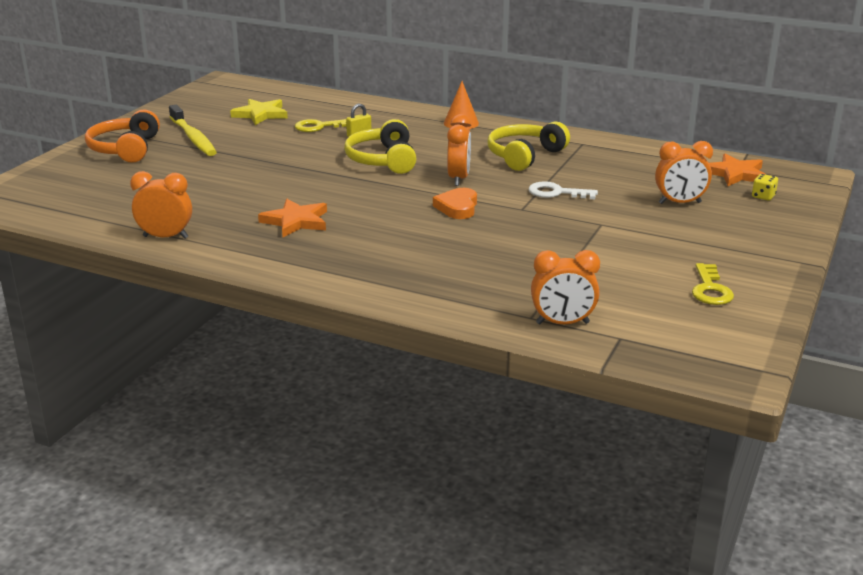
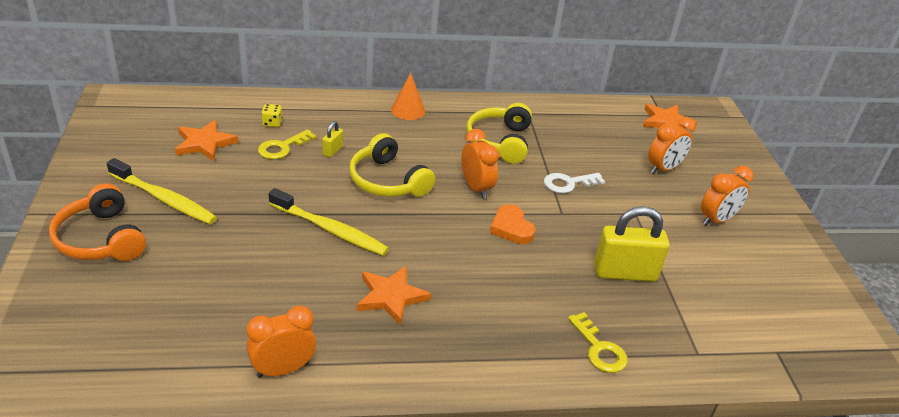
camera: 35 degrees left, 10 degrees up
(260, 114) = (204, 143): yellow star -> orange star
(297, 177) = (330, 229): none -> yellow toothbrush
(530, 256) = (624, 273): none -> yellow padlock
(562, 323) = (726, 351): orange clock -> orange clock (716, 220)
(710, 289) = (776, 267): yellow key -> yellow key (599, 349)
(763, 196) = (707, 144): yellow dice -> yellow dice (272, 123)

